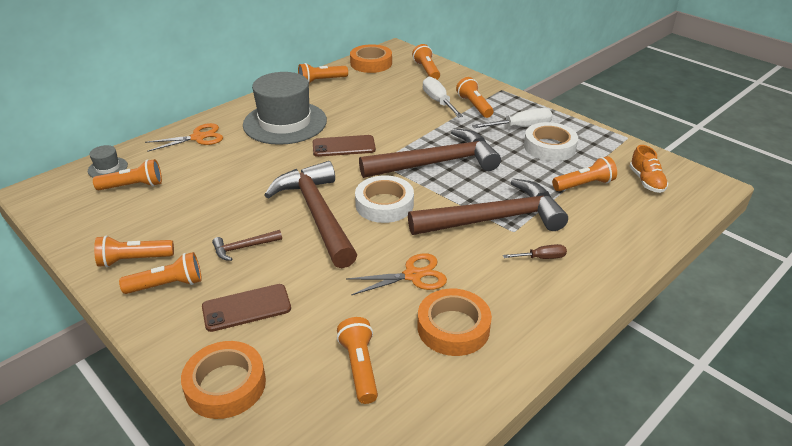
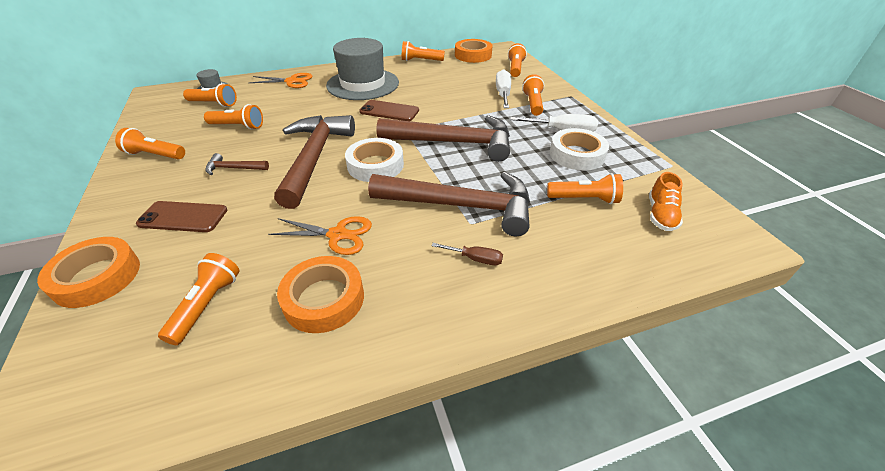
camera: 25 degrees right, 5 degrees up
(167, 285) = (153, 180): orange flashlight -> orange flashlight (238, 126)

